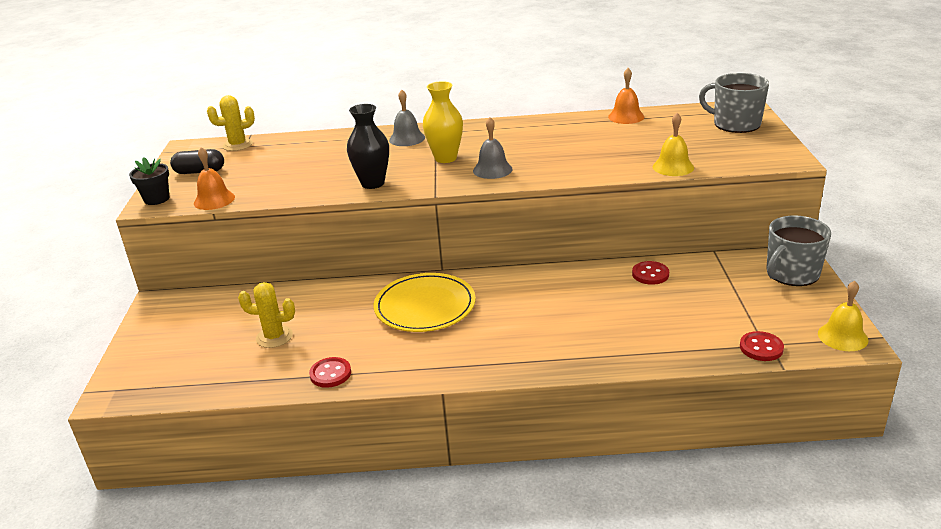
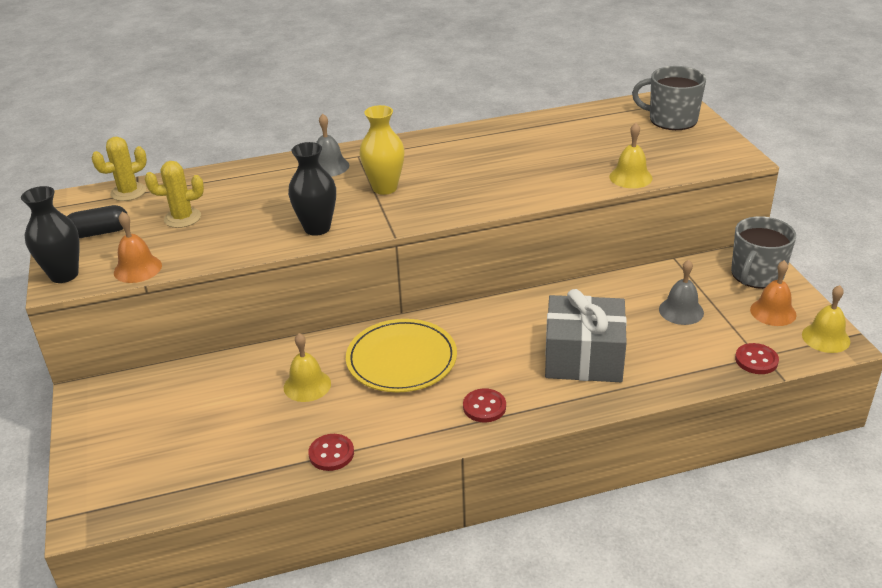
camera: 15 degrees left, 5 degrees up
(156, 199) = (64, 275): black flower pot -> black vase
(274, 337) = (247, 419): yellow cactus -> yellow cactus (182, 218)
(335, 317) = (307, 385): none -> yellow bell
(492, 170) = (443, 198): grey bell -> grey bell (681, 311)
(590, 325) = (583, 357): none -> grey gift
(626, 117) = (557, 119): orange bell -> orange bell (773, 312)
(650, 274) = (621, 292): red button -> red button (484, 407)

